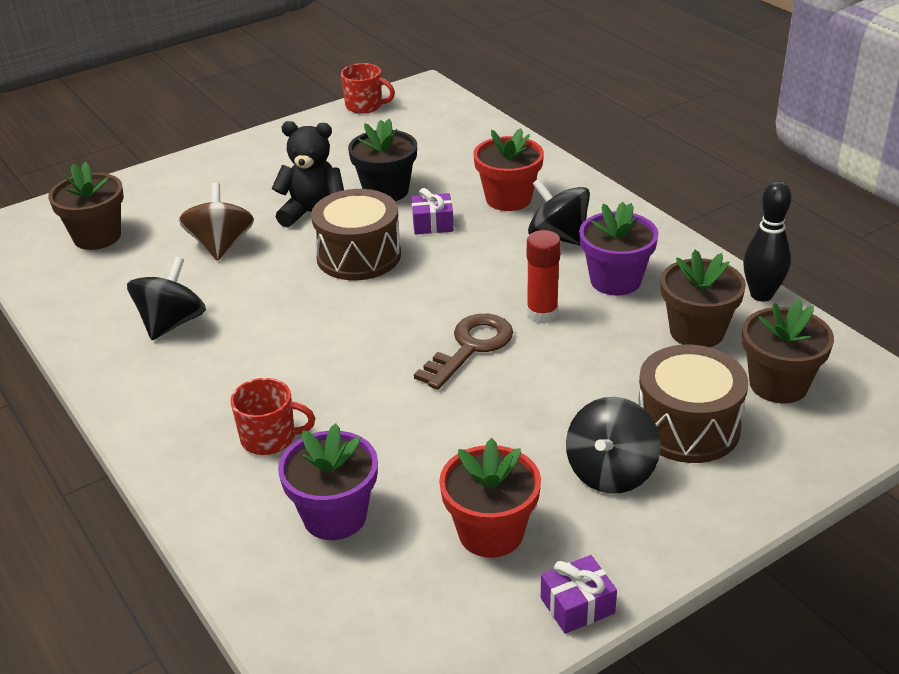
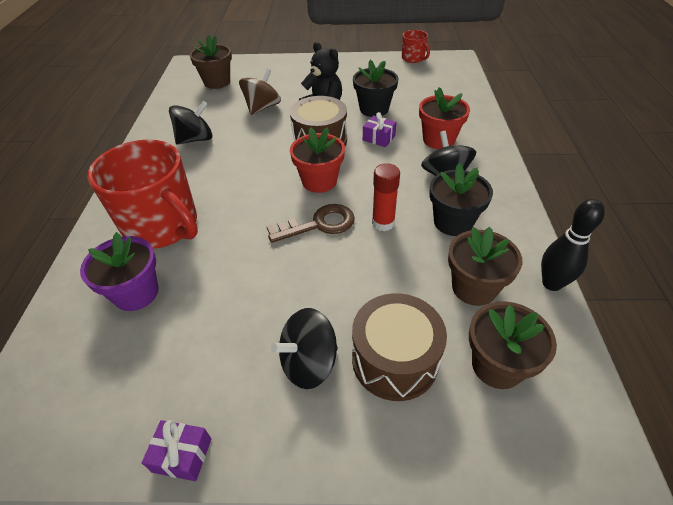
camera: 35 degrees right, 10 degrees up
(270, 438) = (162, 226): red mug -> red mug, size x2.11
(491, 533) = (195, 360): red flower pot -> red flower pot (319, 181)
(615, 280) = (453, 222): purple flower pot -> black flower pot

